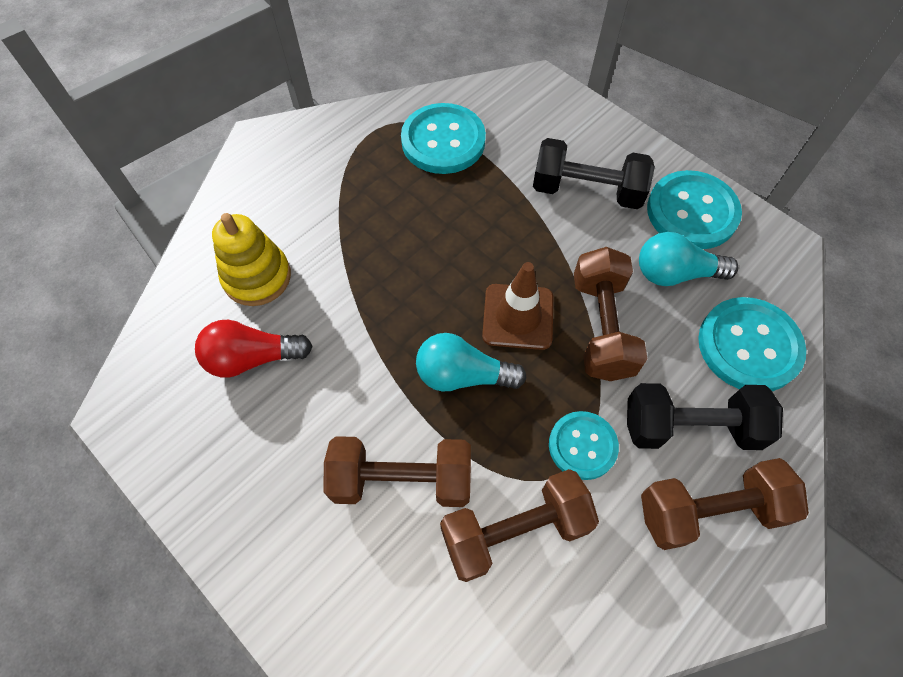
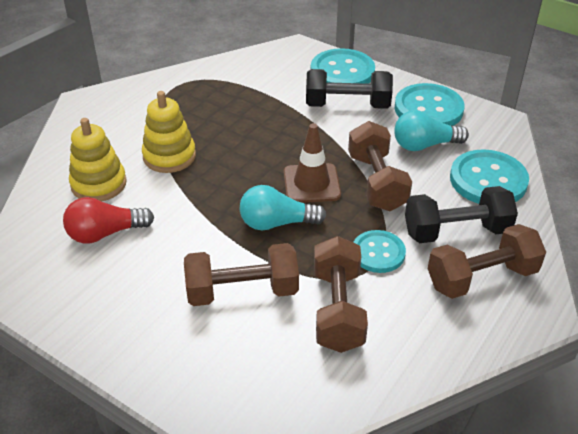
camera: 10 degrees left, 20 degrees down
(349, 244) = (169, 156): none -> yellow stacking toy
(443, 141) = (230, 88): turquoise button -> turquoise button (342, 72)
(515, 531) = (338, 310): brown dumbbell -> brown dumbbell turned 60 degrees counterclockwise

